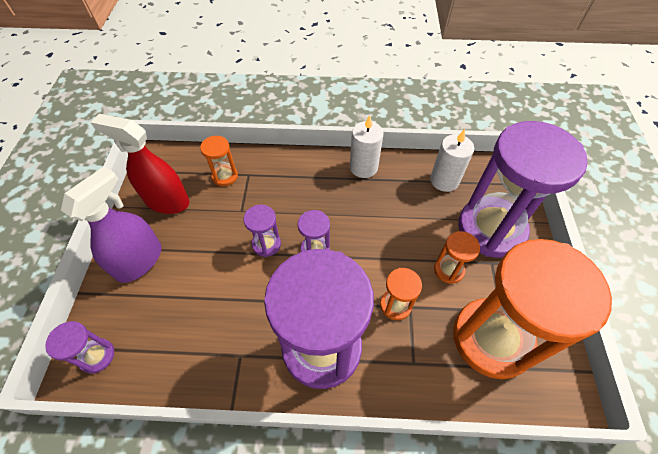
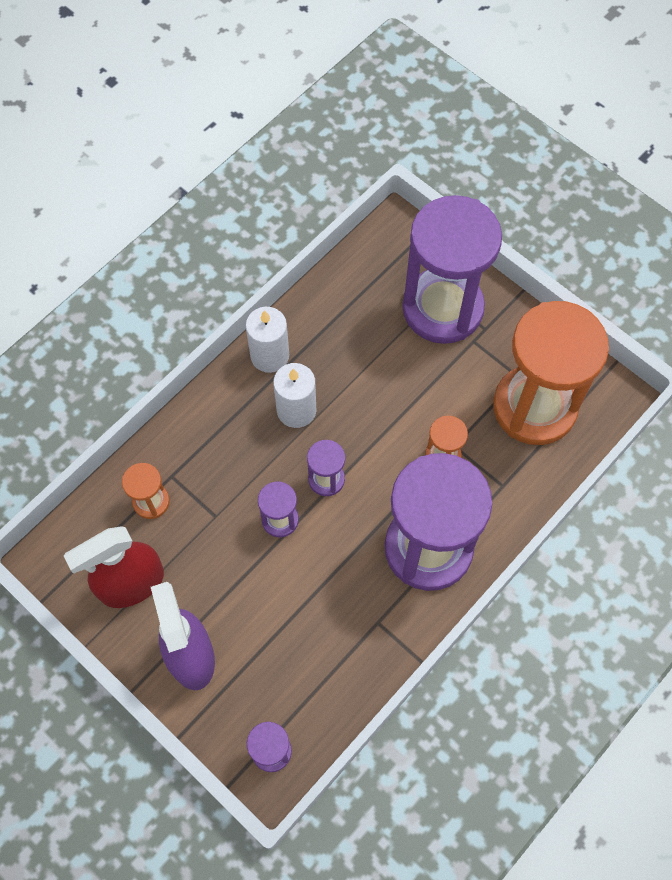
camera: 50 degrees left, 10 degrees up
(444, 180) = (355, 296): white candle -> white candle (296, 410)
(448, 270) = (449, 382): orange hourglass -> none

